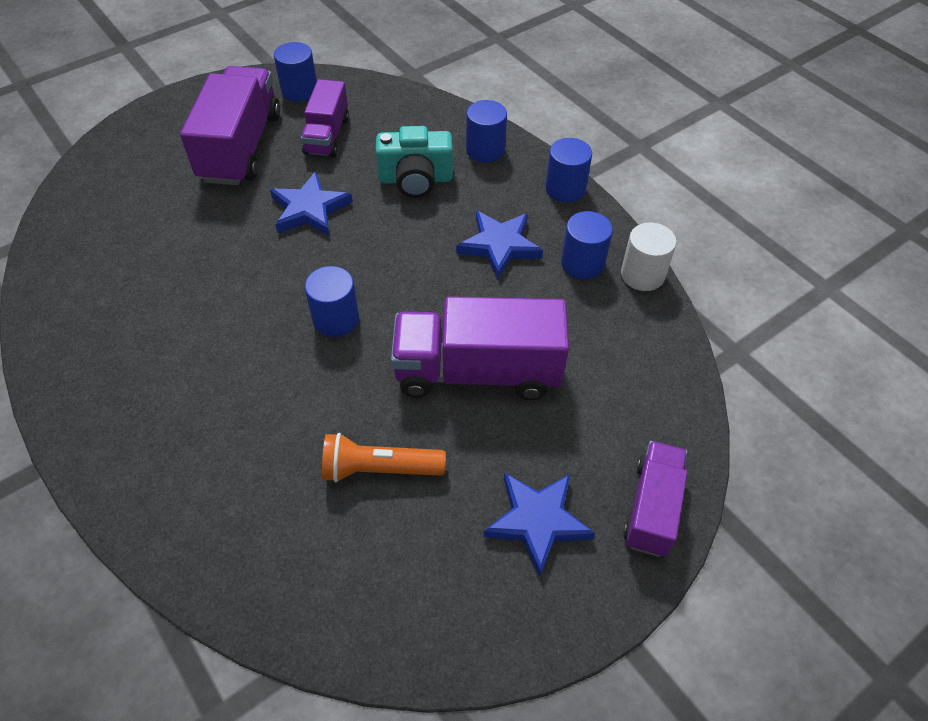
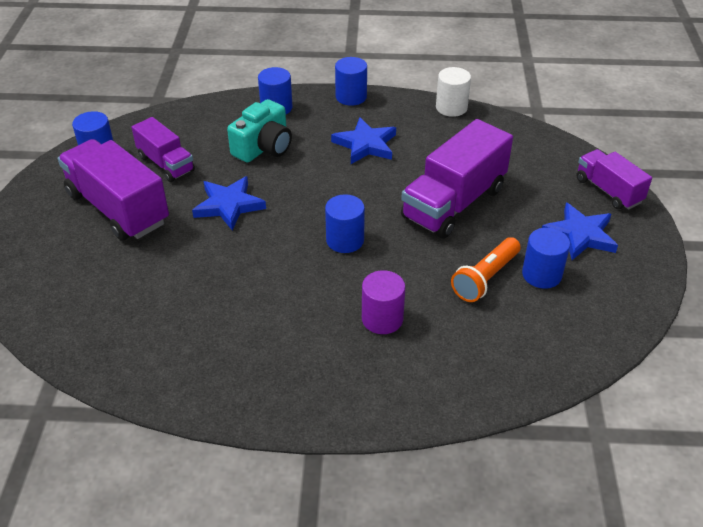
camera: 50 degrees left, 10 degrees down
(246, 416) = (382, 319): none -> purple cylinder
(582, 263) = (417, 123): blue cylinder -> blue cylinder (541, 274)

